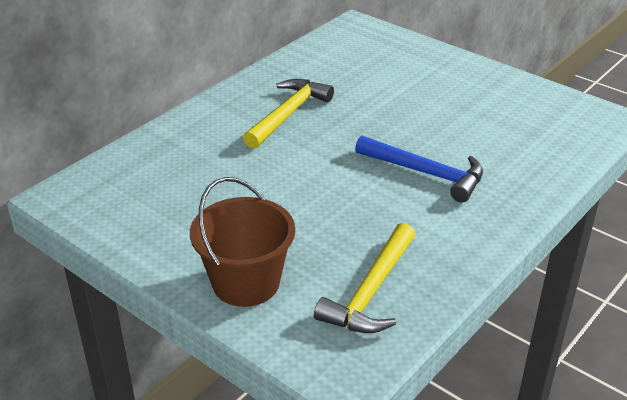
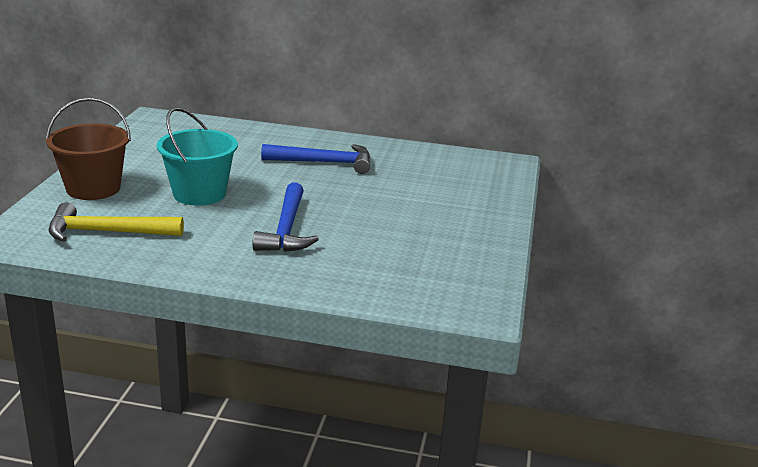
camera: 60 degrees right, 10 degrees down
(288, 114) = (324, 163): yellow hammer -> blue hammer
(311, 208) = (199, 194): none -> turquoise bucket

